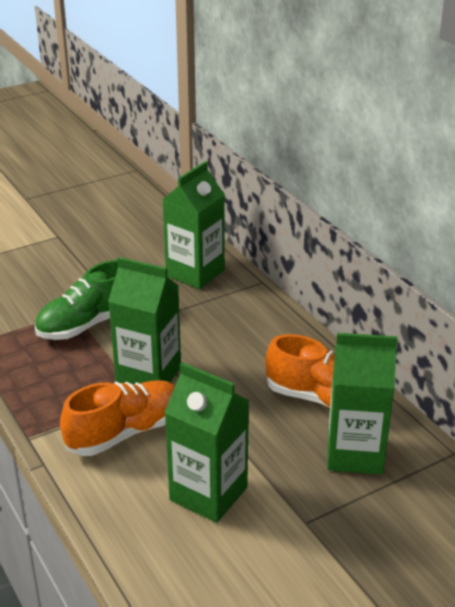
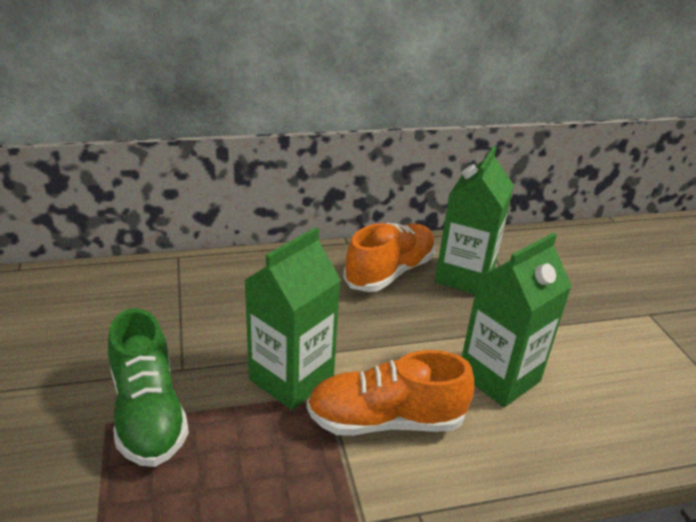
camera: 75 degrees left, 0 degrees up
(125, 432) = (385, 420): orange shoe -> orange shoe turned 75 degrees counterclockwise
(195, 273) = (118, 296): green carton -> none

